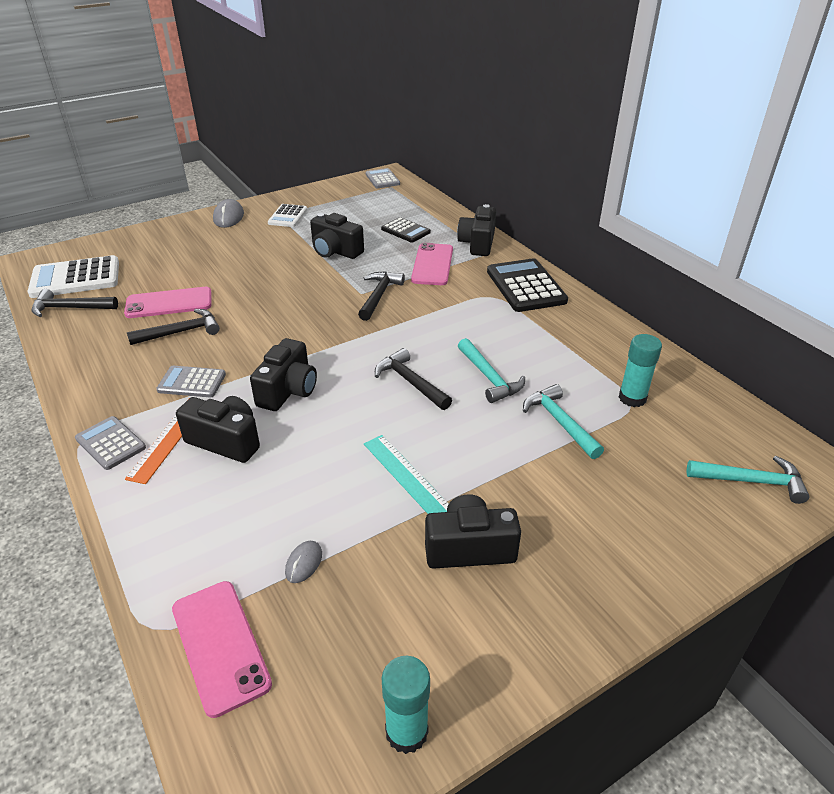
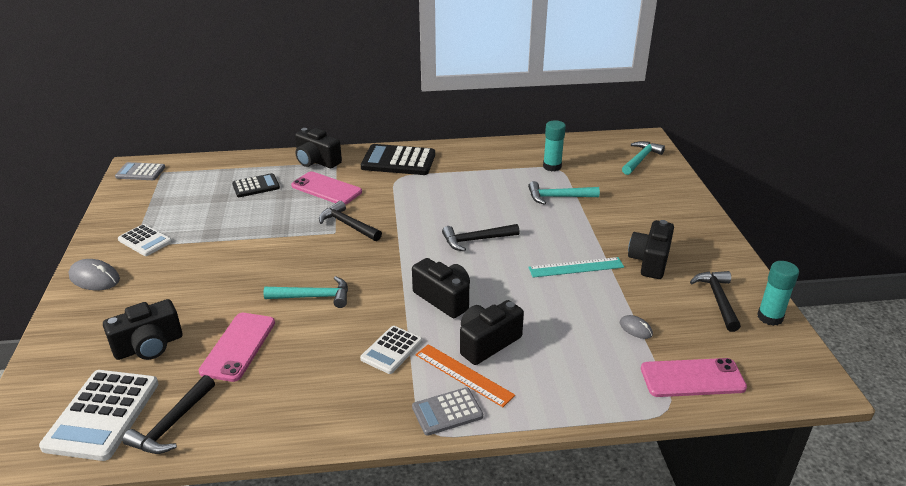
camera: 65 degrees left, 5 degrees down
(181, 332) = (301, 345): black hammer -> black hammer (718, 299)
(192, 382) = (392, 350): grey calculator -> white calculator
(335, 251) = (249, 229): black camera -> black camera (149, 346)
(489, 377) = (495, 208): turquoise hammer -> turquoise hammer (313, 297)

